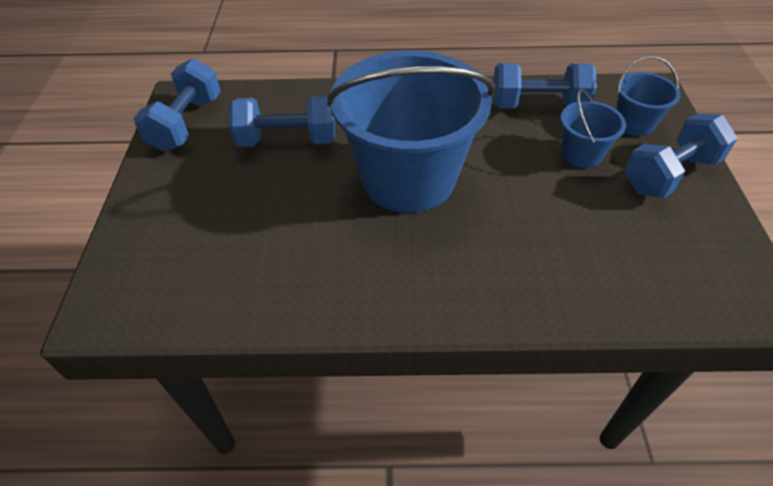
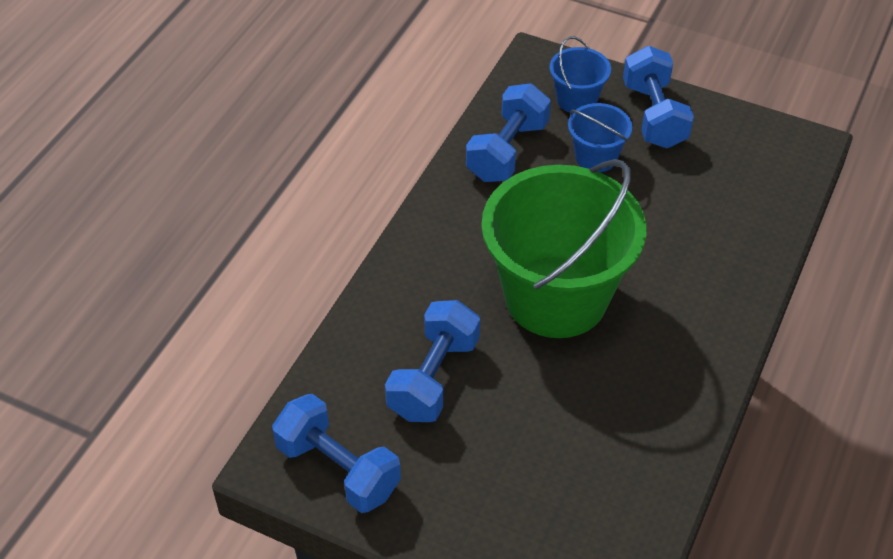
camera: 65 degrees left, 0 degrees up
(408, 178) = (556, 297): blue bucket -> green bucket

